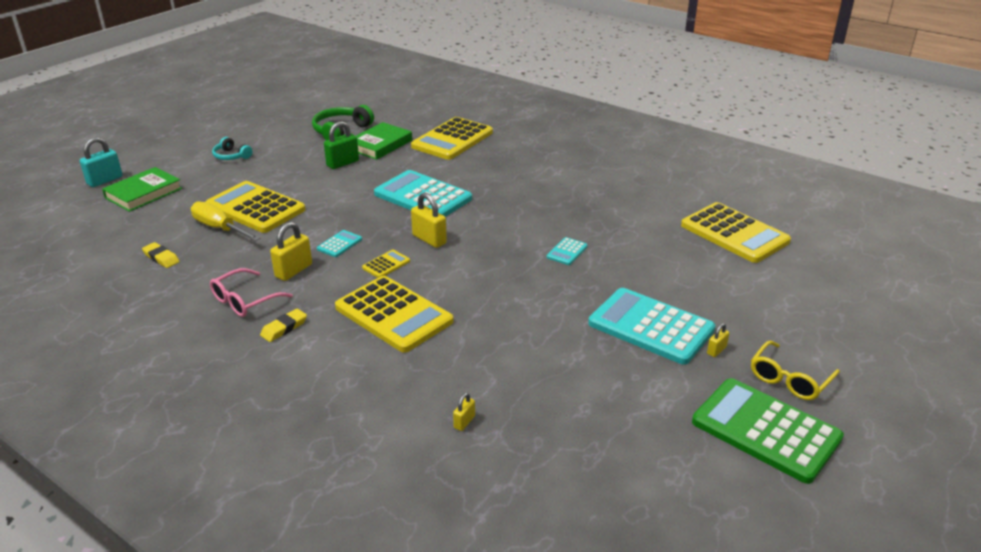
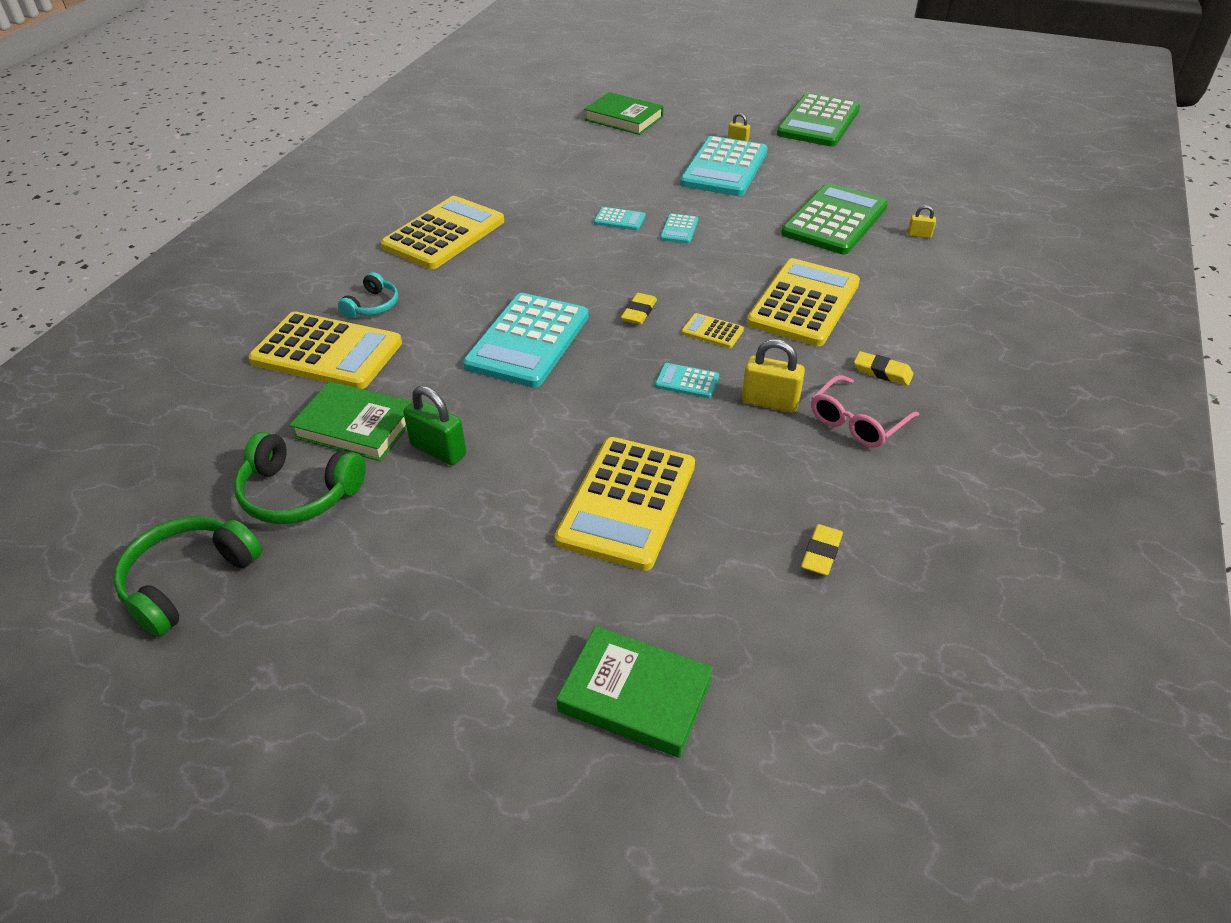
camera: 105 degrees left, 10 degrees up
(105, 180) = (606, 809): turquoise padlock -> none
(219, 228) = (706, 521): yellow screwdriver -> none
(231, 156) = (437, 621): turquoise headphones -> turquoise headphones (372, 305)
(245, 300) = (857, 422): pink glasses -> pink glasses turned 105 degrees clockwise
(307, 111) = (189, 581): none -> green headphones
(429, 239) = (639, 312): yellow padlock -> yellow eraser
(518, 371) = (834, 220): none -> green calculator
(539, 277) = (679, 229): none -> turquoise calculator
(734, 233) = (539, 138): yellow calculator -> yellow calculator (444, 234)
(779, 286) = (624, 118): none -> green book
(789, 379) = (753, 115): yellow glasses -> none

